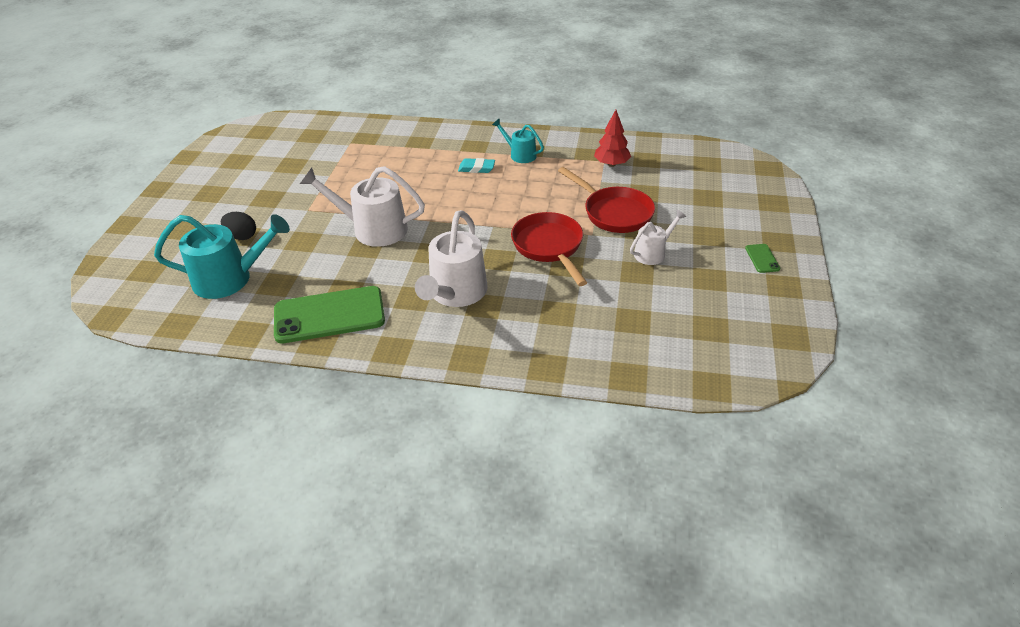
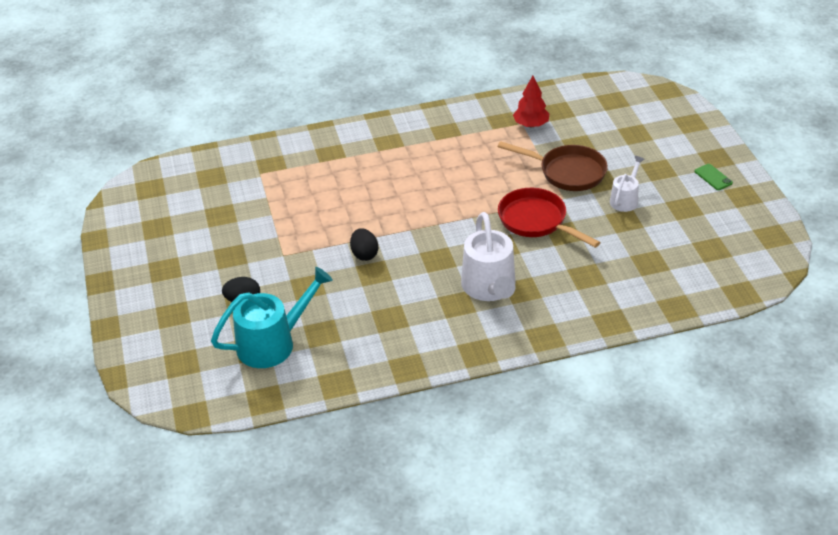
camera: 25 degrees left, 0 degrees up
(329, 315) = (397, 343): green phone -> none
(372, 229) = (364, 254): white watering can -> black egg
(476, 168) = (410, 165): turquoise eraser -> none
(520, 155) = (440, 139): turquoise watering can -> none
(614, 213) = (567, 172): red pan -> brown pan

